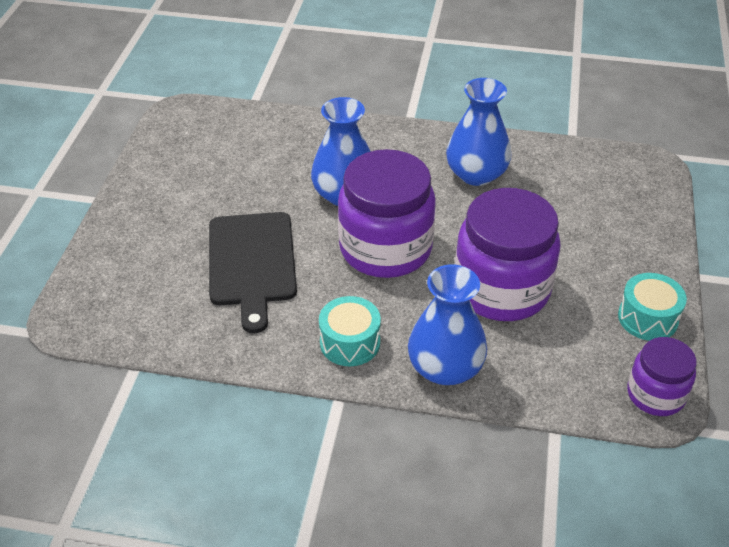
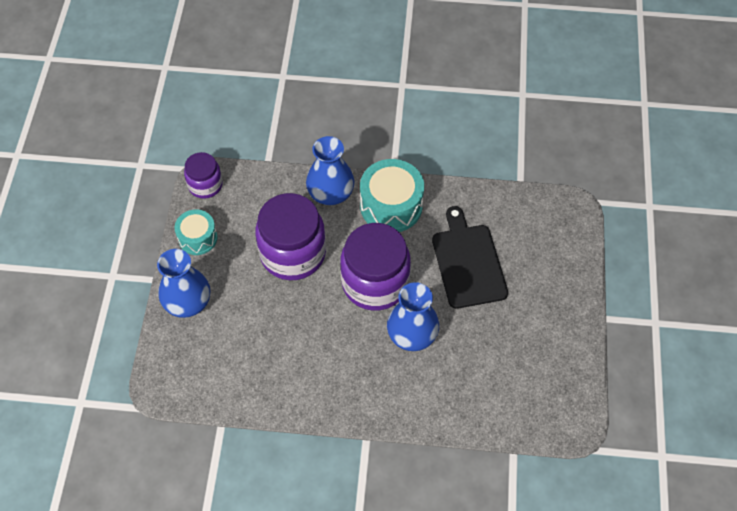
camera: 175 degrees right, 15 degrees up
(350, 342) = (391, 206): turquoise drum -> turquoise drum, size x1.63
(476, 174) = (307, 366): blue vase -> blue vase (187, 302)

